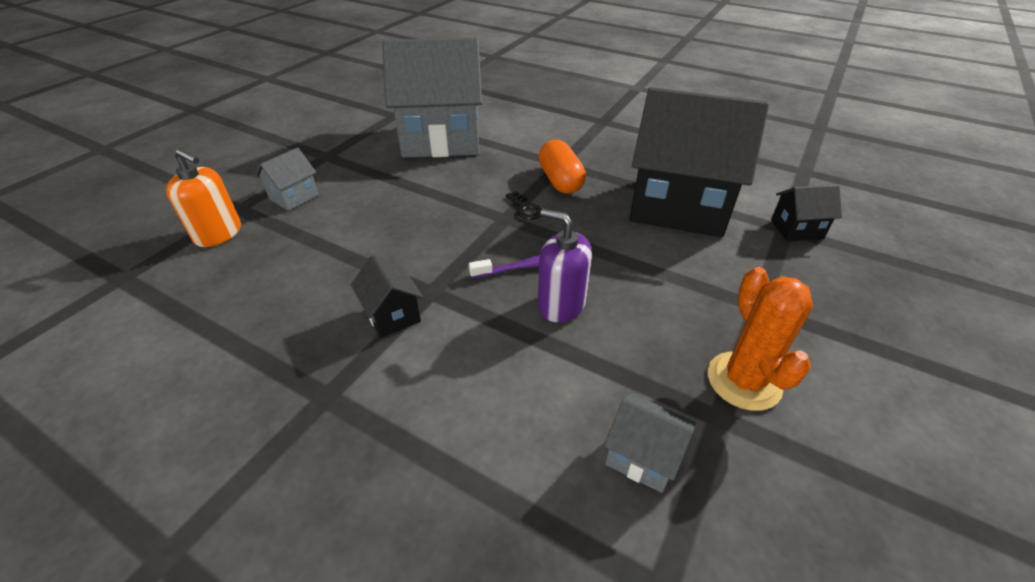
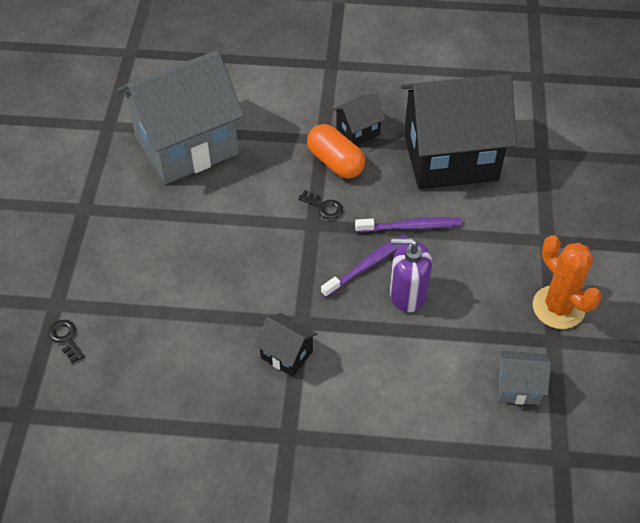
camera: 25 degrees left, 10 degrees up
(218, 234) = (66, 338): orange soap dispenser -> black key
(294, 197) = (99, 271): grey house -> none
(602, 248) = (411, 227): none -> purple toothbrush
(796, 229) = (550, 150): black house -> black house (358, 131)

